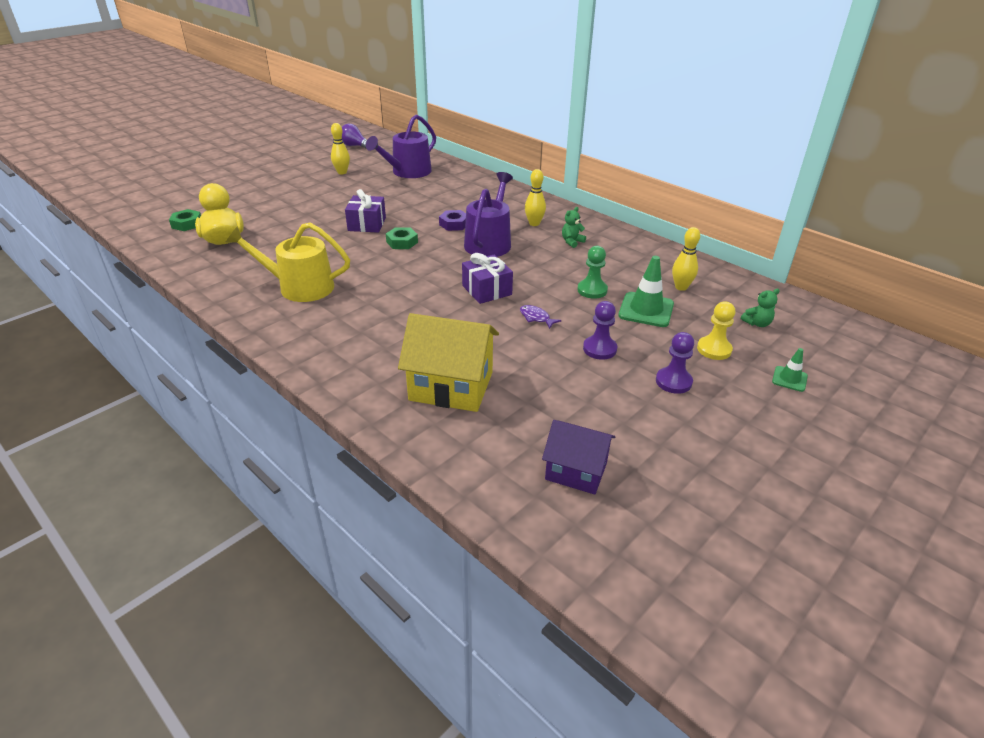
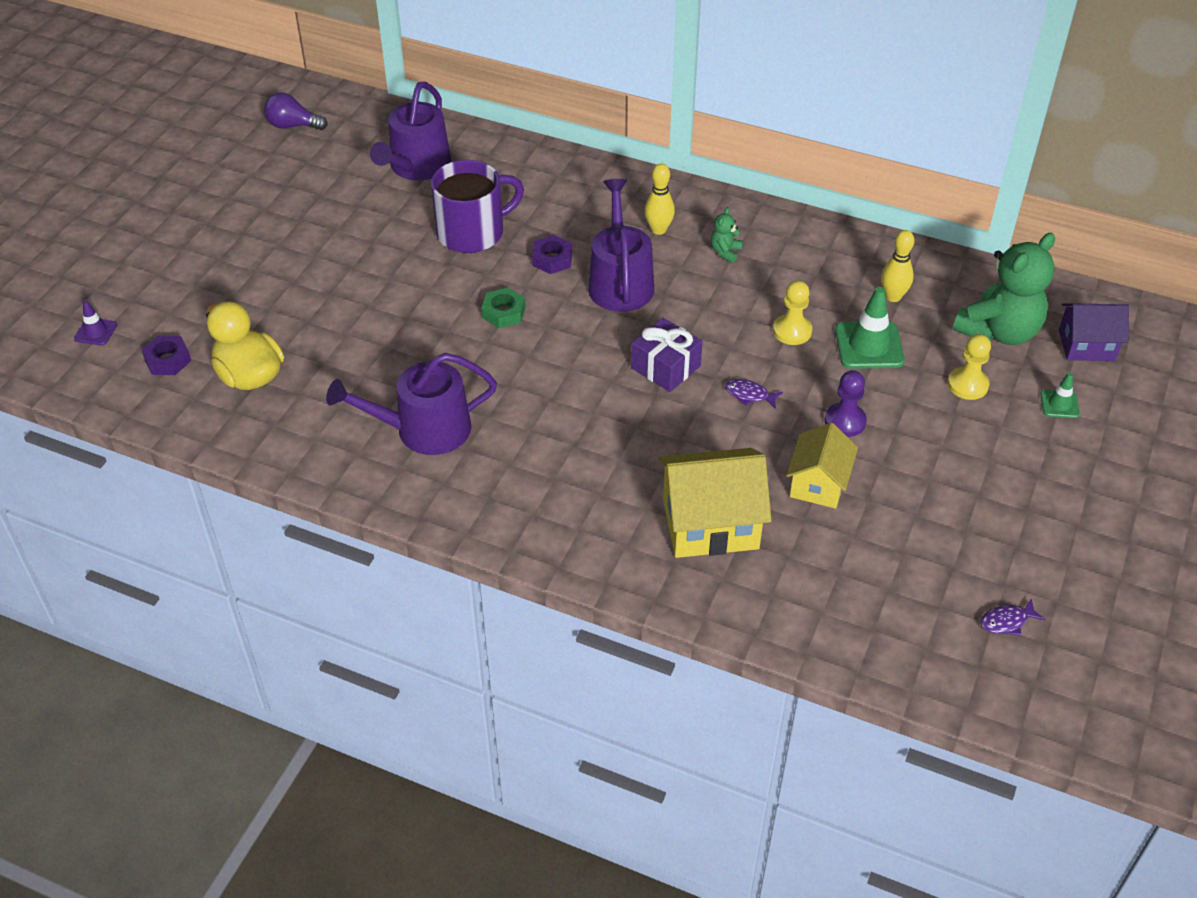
camera: 20 degrees left, 10 degrees up
(163, 205) = (96, 332): none -> purple traffic cone
(187, 224) = (168, 360): green nut -> purple nut
(299, 287) = (424, 430): yellow watering can -> purple watering can
(342, 172) = (317, 192): yellow bowling pin -> none
(367, 224) = (431, 291): purple gift -> none
(415, 204) = (472, 232): none -> purple mug
(553, 382) = (818, 484): none -> yellow house
(576, 471) = (898, 588): purple house -> purple house (1086, 345)
(592, 290) = (792, 331): green pawn -> yellow pawn
(664, 525) = (1007, 621): none -> purple fish
(673, 382) = (944, 444): purple pawn -> none
(757, 323) = (999, 331): green teddy bear -> green teddy bear, size x2.39

